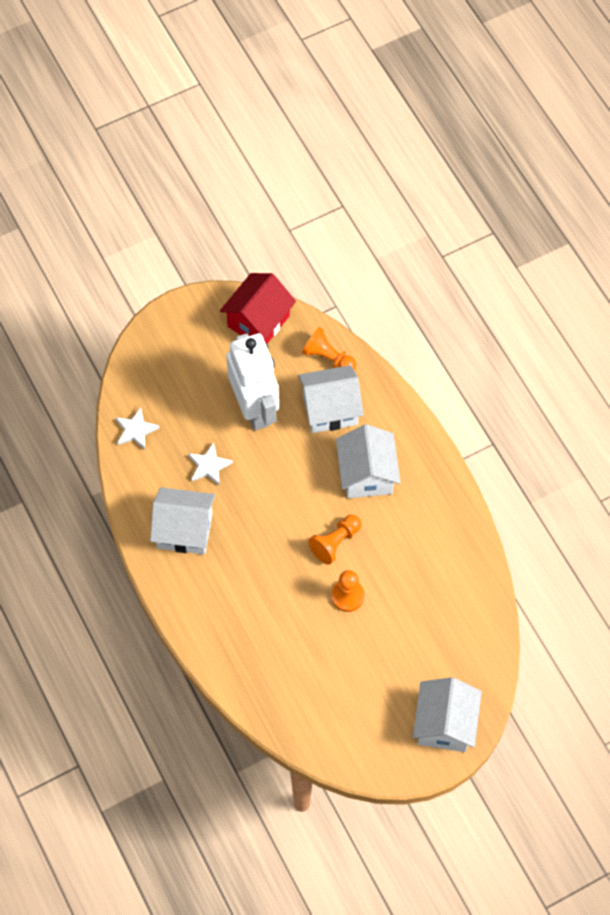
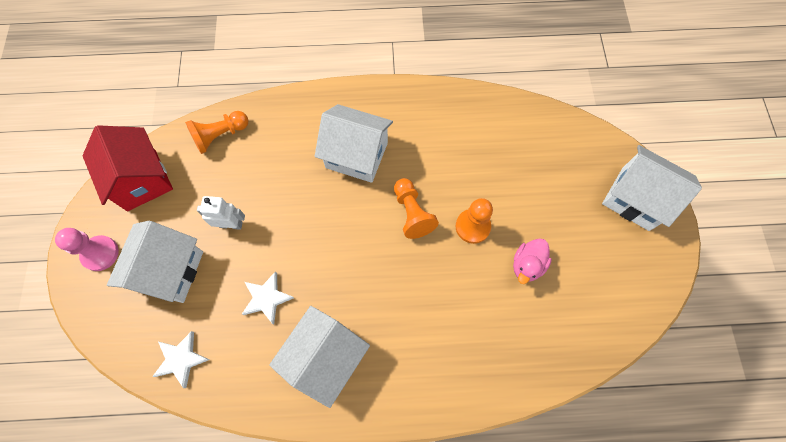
camera: 65 degrees left, 5 degrees up
(185, 328) = (100, 253): none -> pink pawn
(255, 408) = (231, 224): white robot -> white robot, size x0.43
(330, 409) = (273, 157): white house -> white house (170, 271)
(334, 653) = (527, 265): none -> pink duck

